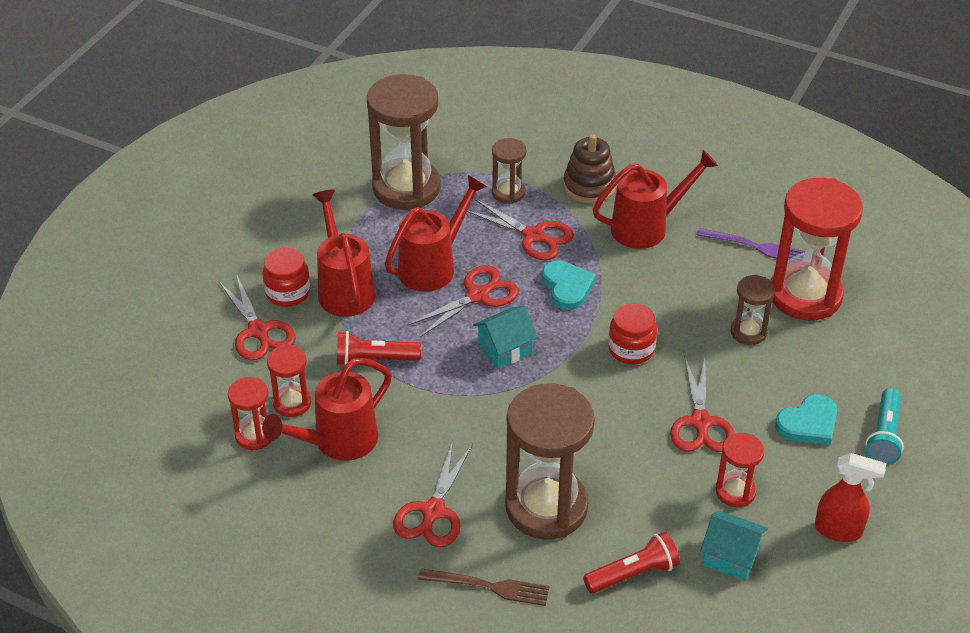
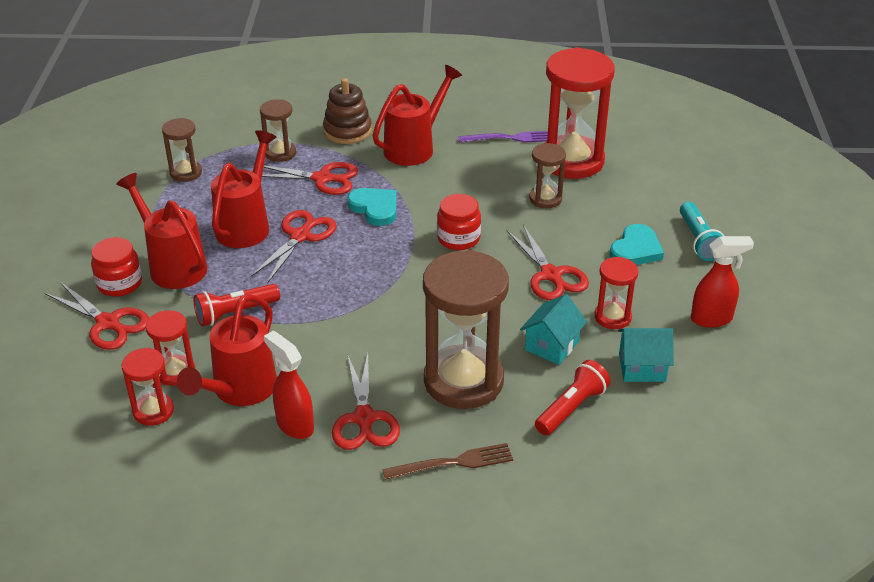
camera: 25 degrees left, 5 degrees down
(368, 495) = (294, 425): none -> red spray bottle
(406, 188) = (186, 173): brown hourglass -> brown hourglass, size x0.49
(505, 349) = (350, 270): turquoise house -> turquoise house (552, 345)

